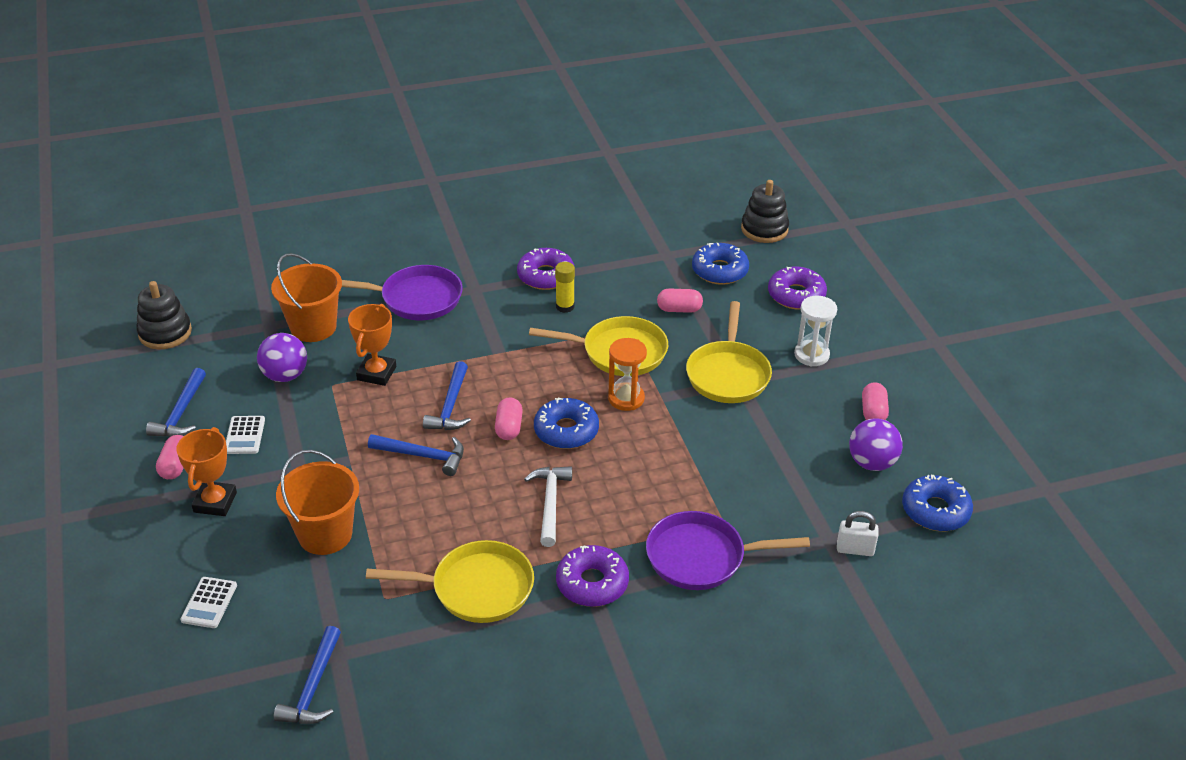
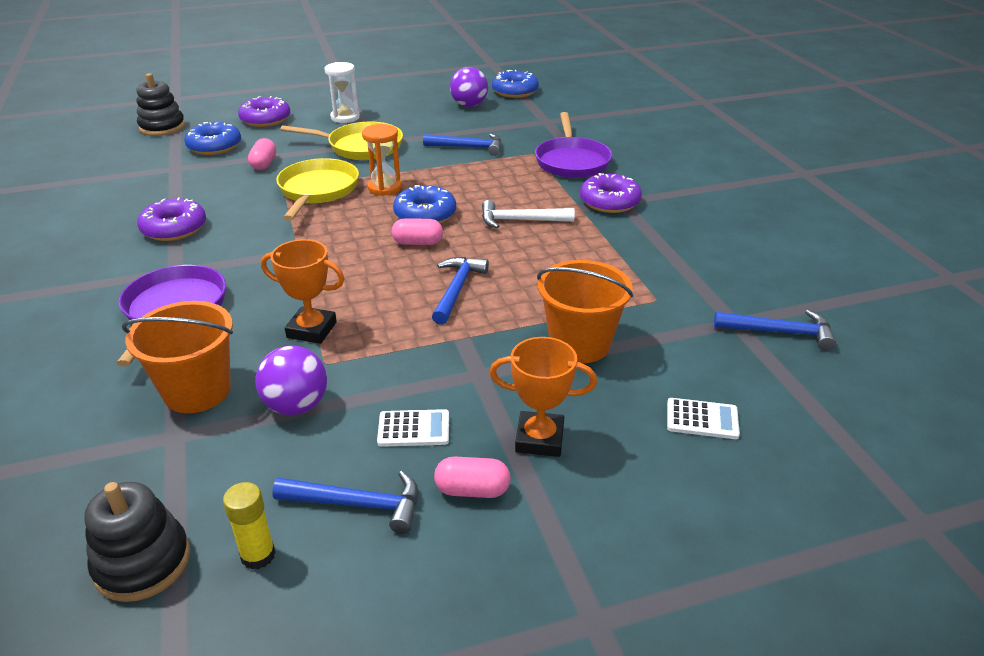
camera: 90 degrees left, 5 degrees down
(450, 406) = (380, 277): blue hammer -> blue hammer (468, 147)
(476, 588) = (630, 252): yellow pan -> none
(565, 306) = (234, 217): yellow glue stick -> yellow glue stick (258, 555)
(855, 549) = (554, 114): white padlock -> none
(873, 412) = (415, 102): pink capsule -> none

